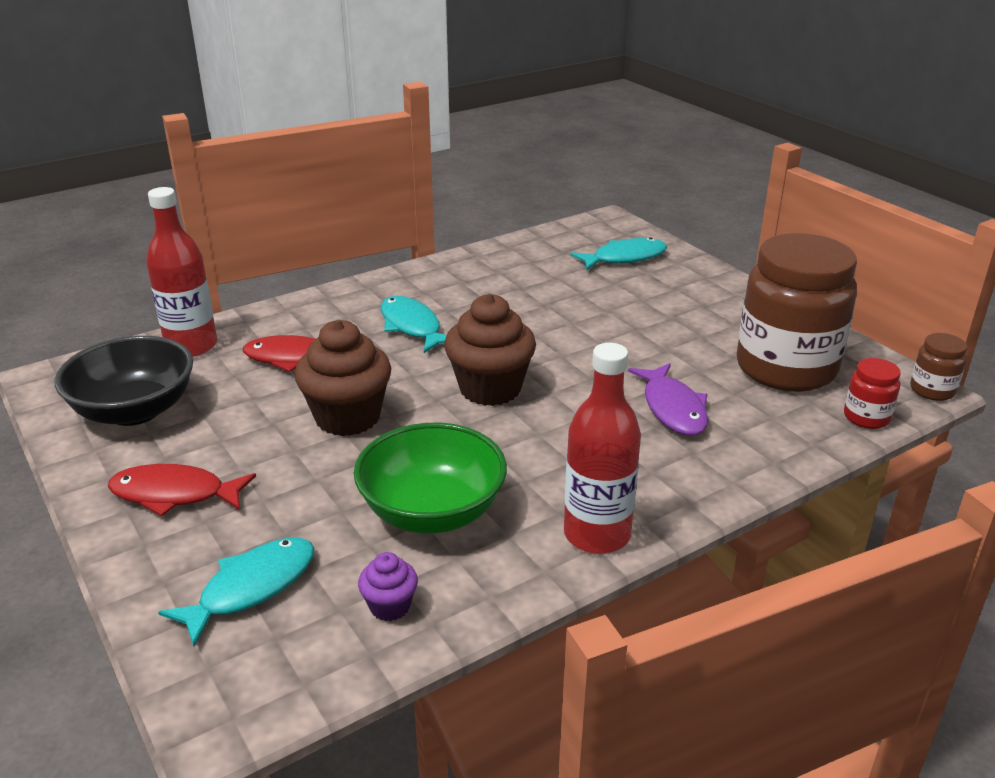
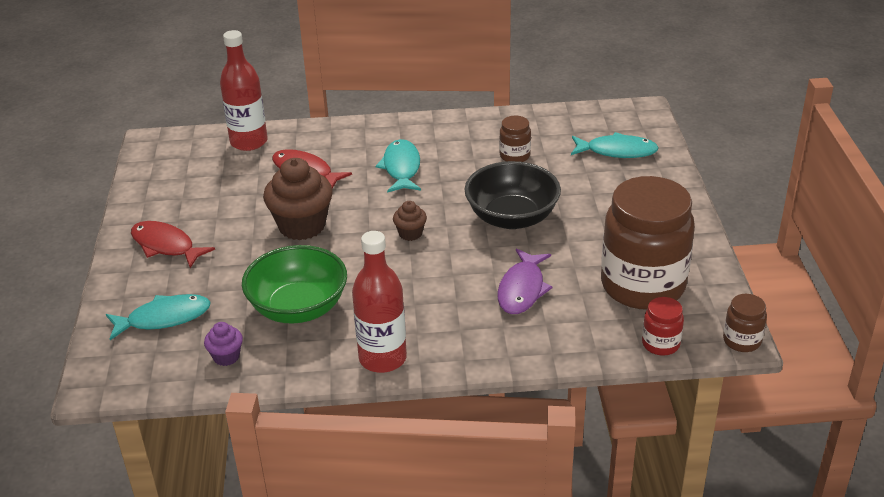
camera: 30 degrees right, 5 degrees up
(135, 411) = (183, 181): black bowl -> black bowl (512, 217)
(490, 389) = (410, 234): brown cupcake -> brown cupcake, size x0.49
(526, 285) = (514, 156): none -> brown jar

